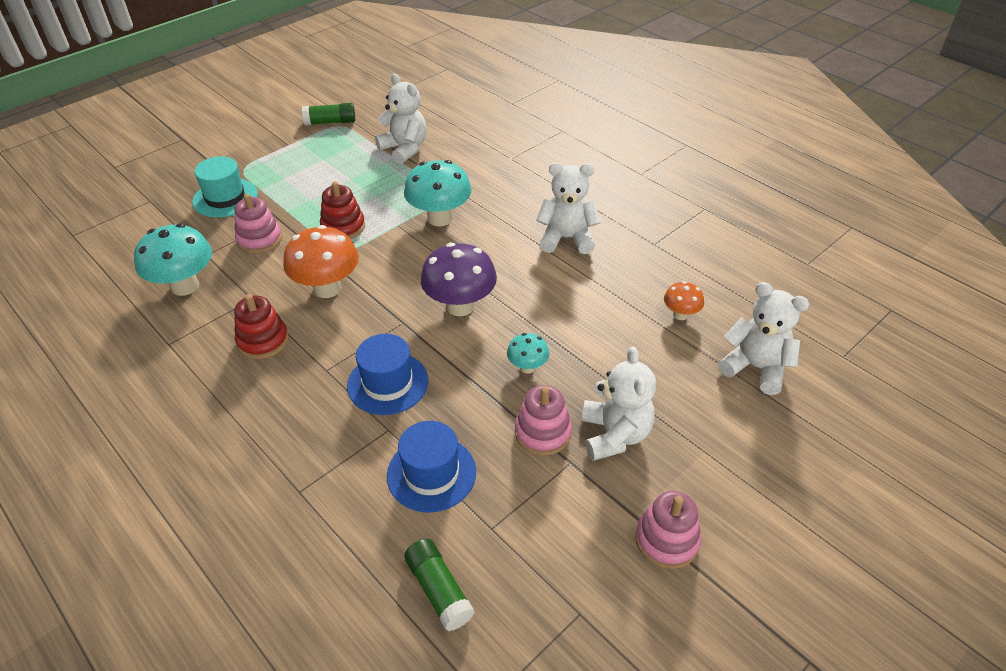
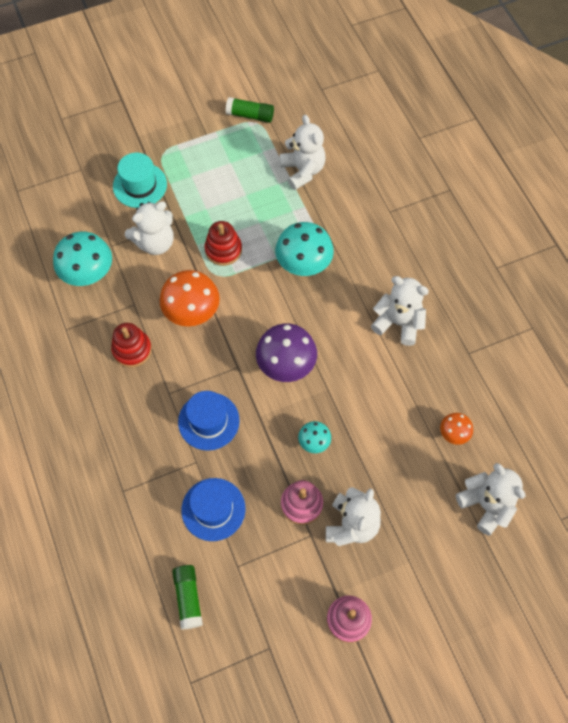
camera: 20 degrees right, 20 degrees up
(259, 239) = (155, 242): pink stacking toy -> white teddy bear

